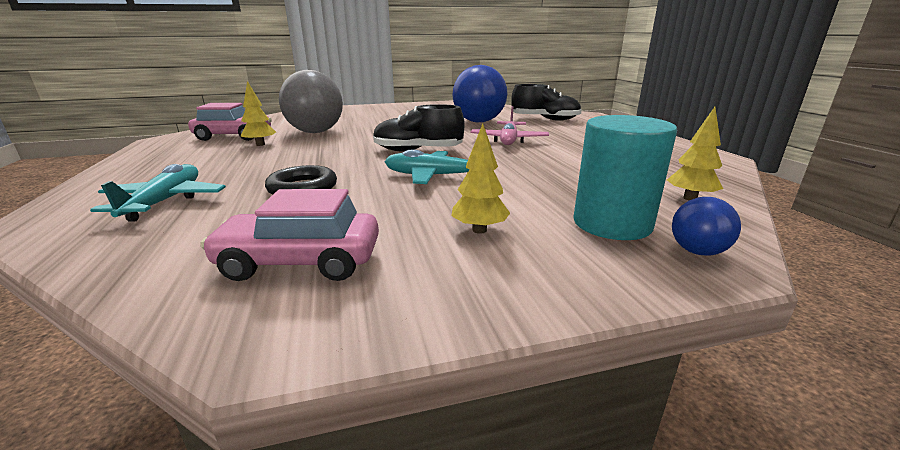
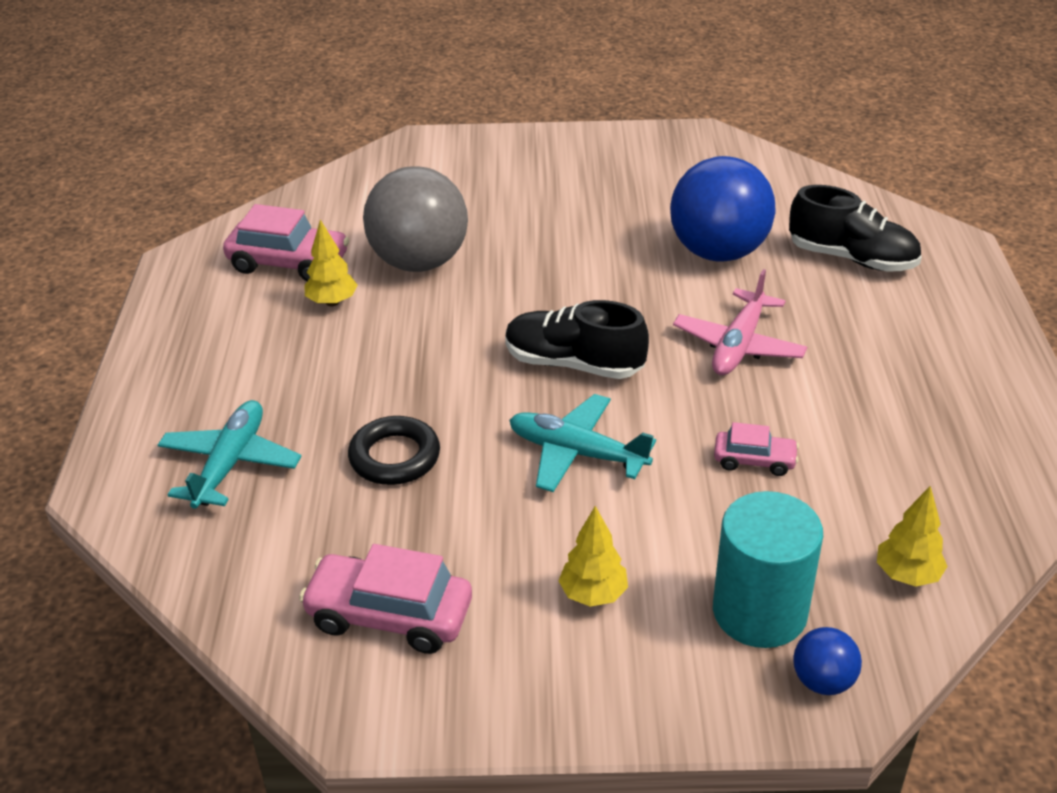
camera: 15 degrees right, 15 degrees up
(549, 169) = (754, 460): none -> pink car

